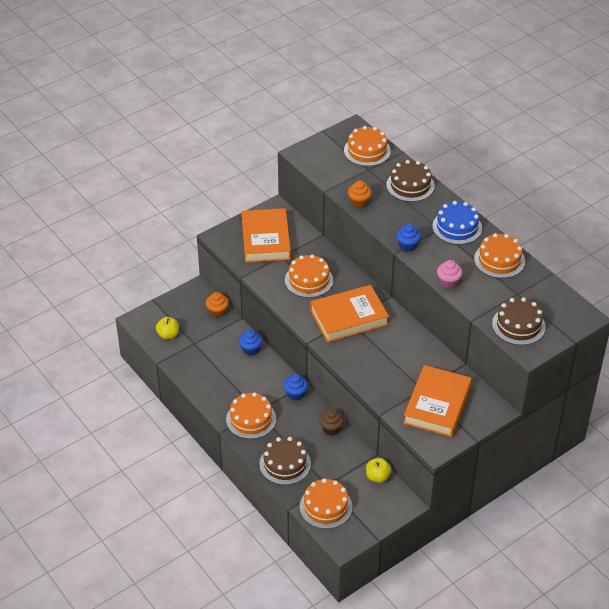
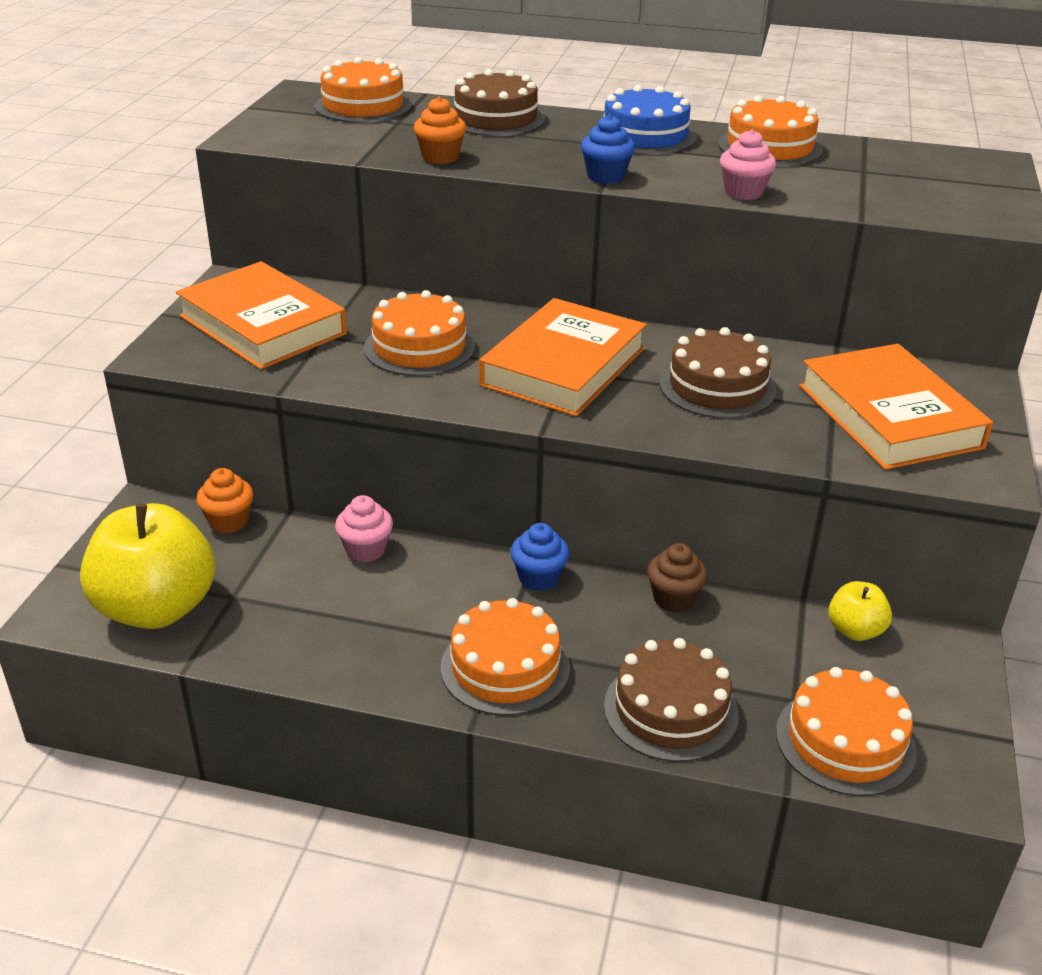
camera: 40 degrees left, 10 degrees down
(168, 335) = (157, 608): yellow apple -> yellow apple, size x2.09
(250, 349) = (366, 550): blue cupcake -> pink cupcake
(518, 325) = (934, 200): brown cake -> brown cake (717, 387)

